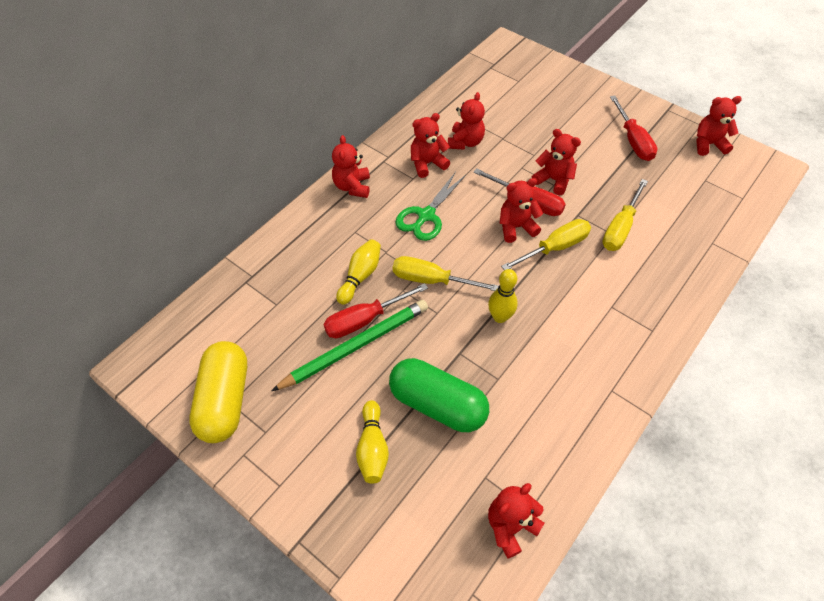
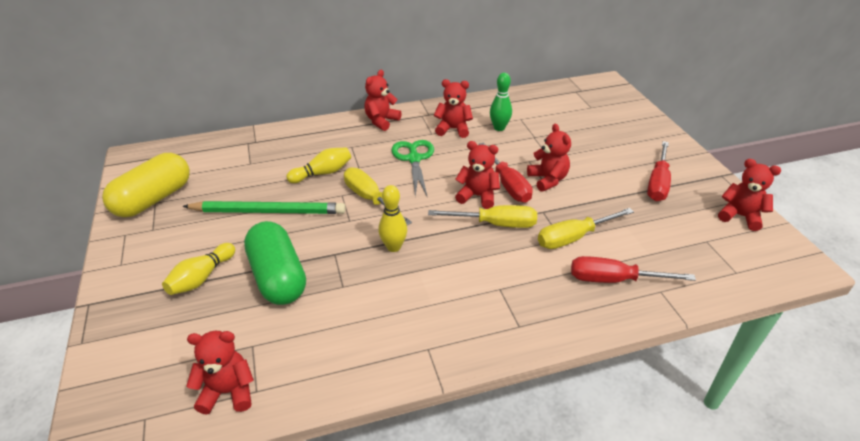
camera: 35 degrees right, 15 degrees down
(364, 320) = (293, 199): red screwdriver -> red screwdriver (614, 280)
(426, 216) = (414, 159): green scissors -> green scissors turned 105 degrees clockwise
(465, 142) = (499, 128): red teddy bear -> green bowling pin

